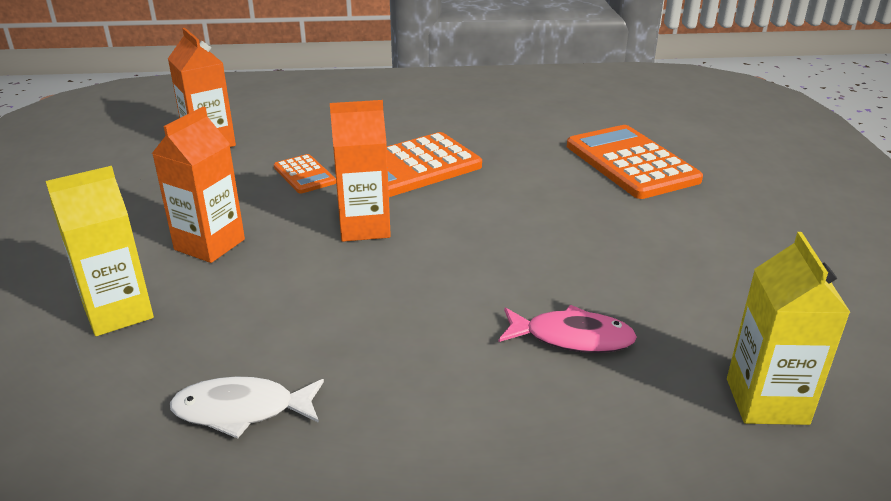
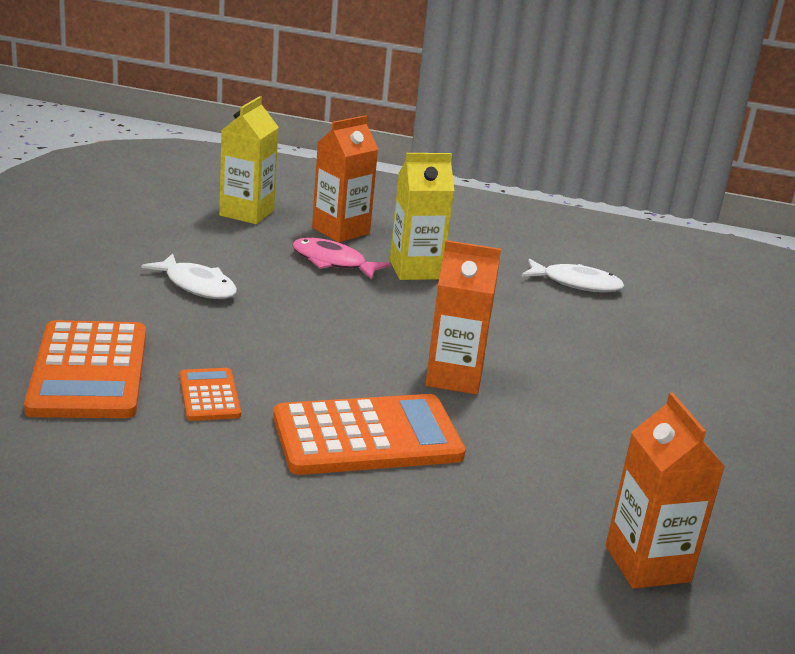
camera: 165 degrees left, 5 degrees down
(118, 312) = (686, 360): yellow carton -> yellow carton (415, 270)
(209, 244) = (618, 399): orange carton -> orange carton (340, 231)
(304, 175) = (507, 462): orange calculator -> orange calculator (209, 395)
(662, 256) = (197, 286): none -> white fish

